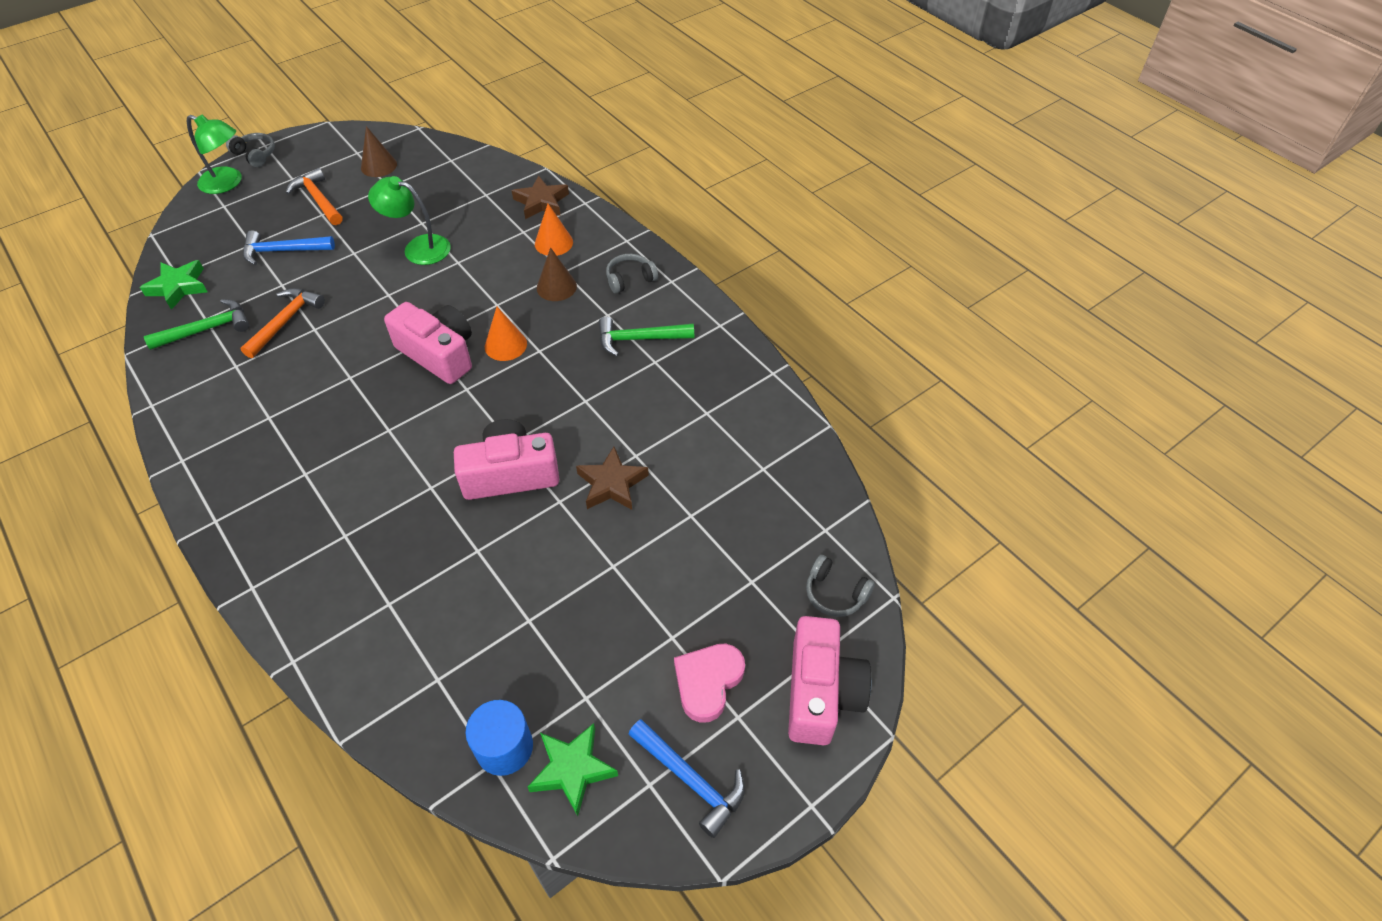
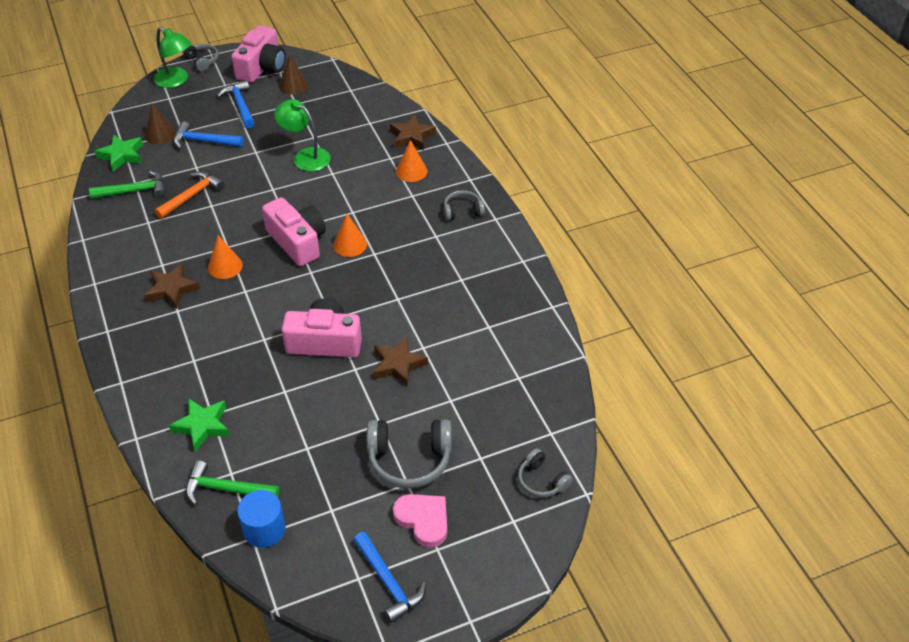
camera: 15 degrees right, 5 degrees down
(290, 447) = (172, 289): none -> brown star
(318, 199) = (240, 105): orange hammer -> blue hammer
(353, 403) = (225, 266): none -> orange cone
(556, 287) = (403, 207): brown cone -> brown cone (160, 134)
(572, 769) = (307, 555): green star -> green star (202, 426)
(639, 339) = (454, 260): green hammer -> green hammer (226, 489)
(665, 604) = (409, 459): none -> grey headphones
(708, 682) = (423, 520): pink heart -> pink heart turned 90 degrees clockwise
(821, 692) = (505, 547): pink camera -> pink camera (262, 67)

